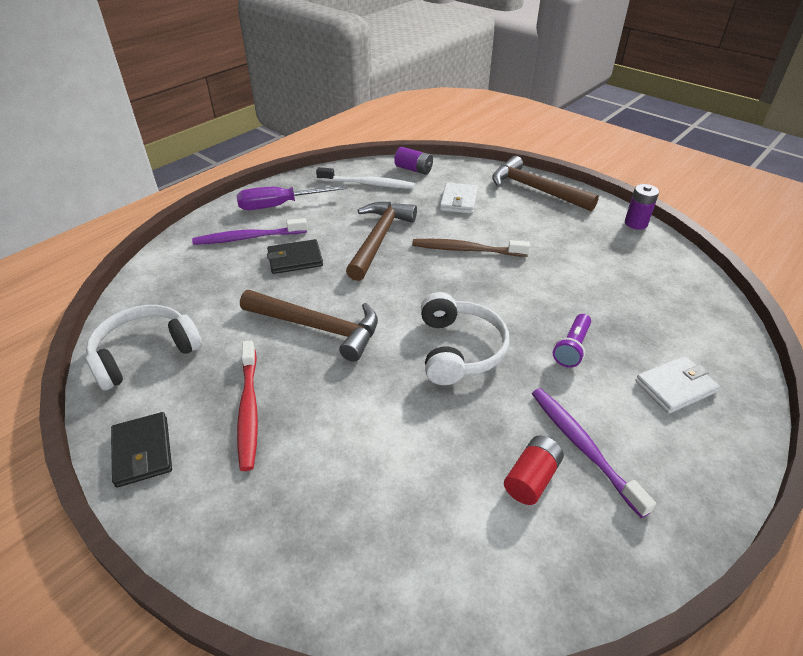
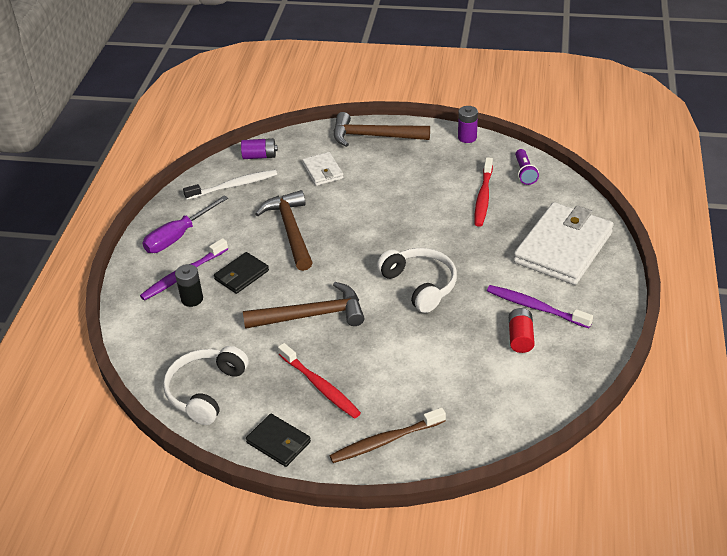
camera: 30 degrees left, 0 degrees up
(232, 261) = (192, 299): none -> black battery
(466, 250) = (364, 211): brown toothbrush -> brown toothbrush (385, 441)
(572, 348) = (488, 251): purple flashlight -> purple flashlight (524, 173)
(610, 287) = (483, 197): none -> red toothbrush
(675, 387) = (563, 247): white wallet -> white wallet, size x2.05

